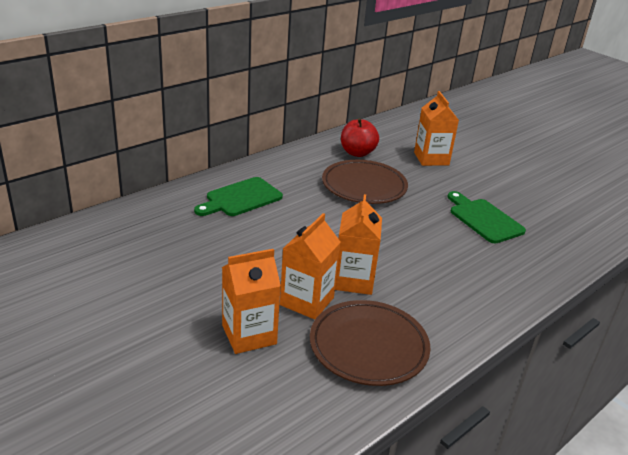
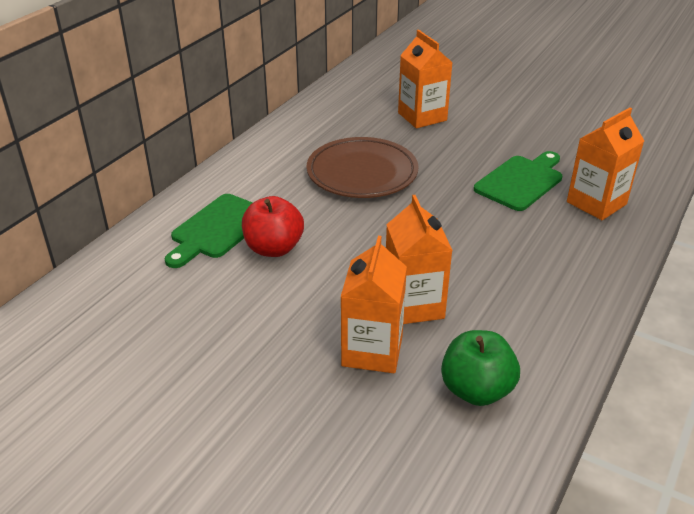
camera: 15 degrees left, 5 degrees up
(249, 335) = (324, 420): orange carton -> orange carton (596, 203)
(357, 153) = (331, 130): red apple -> red apple (274, 248)
(368, 346) = (476, 390): brown plate -> green apple
(484, 219) = (521, 181): green cutting board -> green cutting board turned 90 degrees clockwise

